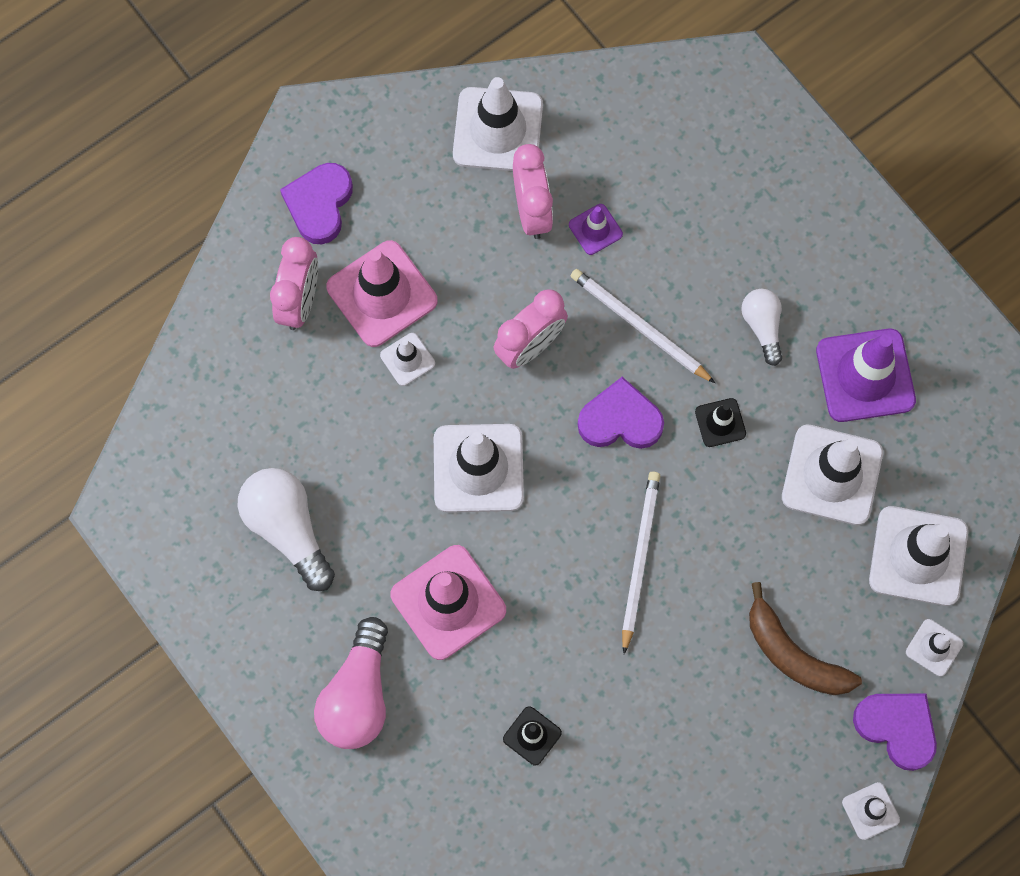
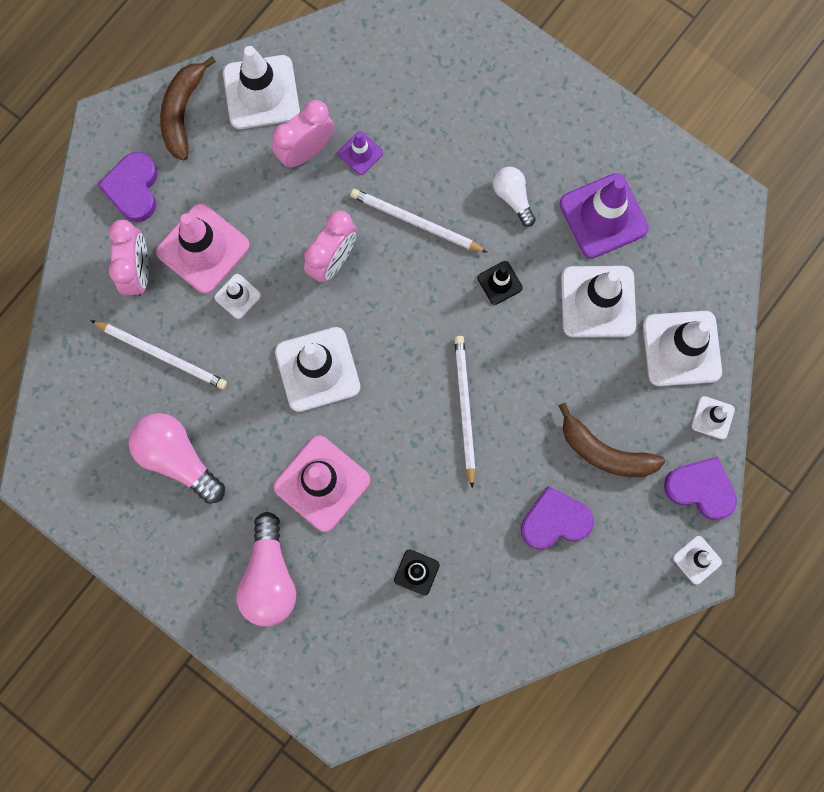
camera: 15 degrees left, 5 degrees up
(288, 529) = (177, 458): white light bulb -> pink light bulb
(301, 405) = (162, 355): none -> white pencil
(400, 130) = (183, 112): none -> brown banana
(532, 211) = (306, 151): pink clock -> pink clock turned 105 degrees counterclockwise
(620, 420) = (420, 301): purple heart -> purple heart (555, 520)

